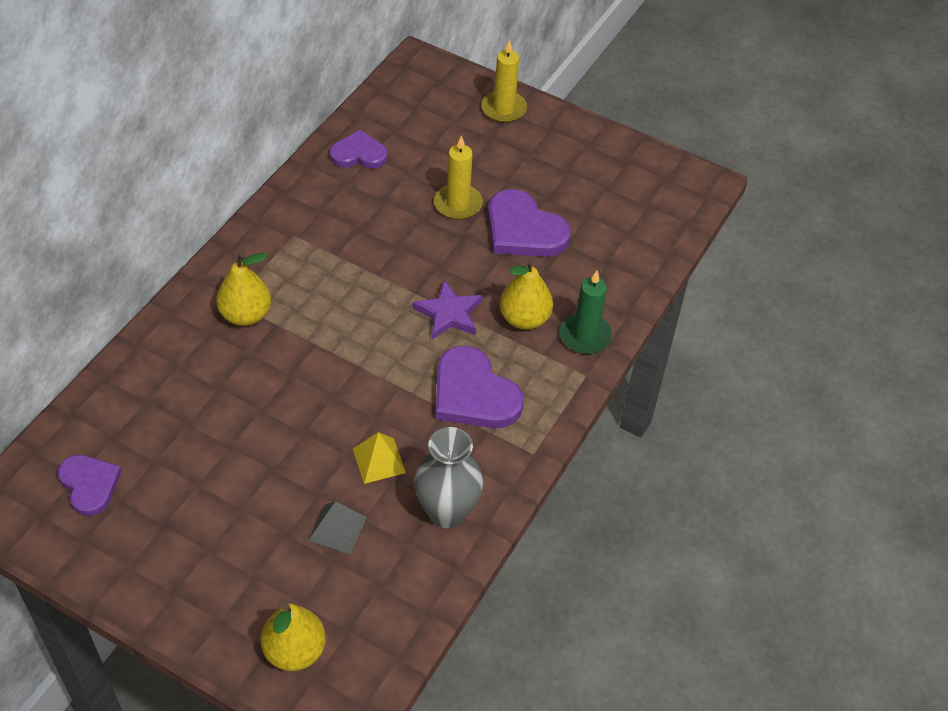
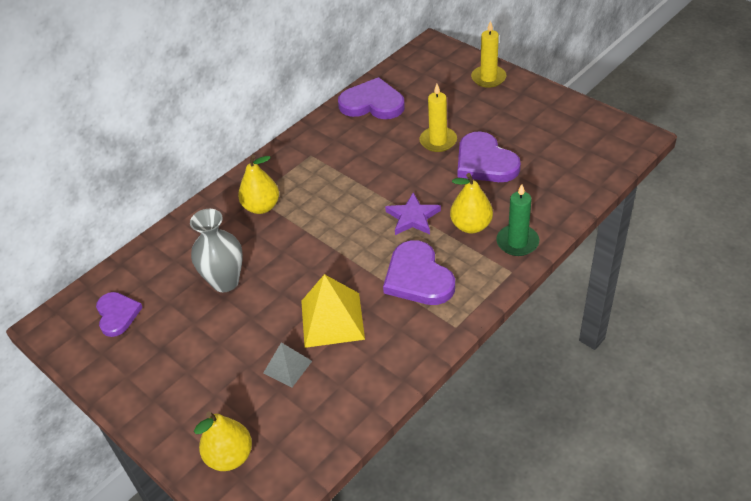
camera: 20 degrees right, 5 degrees down
(359, 154) = (372, 103): purple heart -> purple heart, size x1.55
(379, 460) = (332, 319): yellow pyramid -> yellow pyramid, size x1.74
(447, 512) = (375, 364): grey vase -> grey vase (225, 281)

